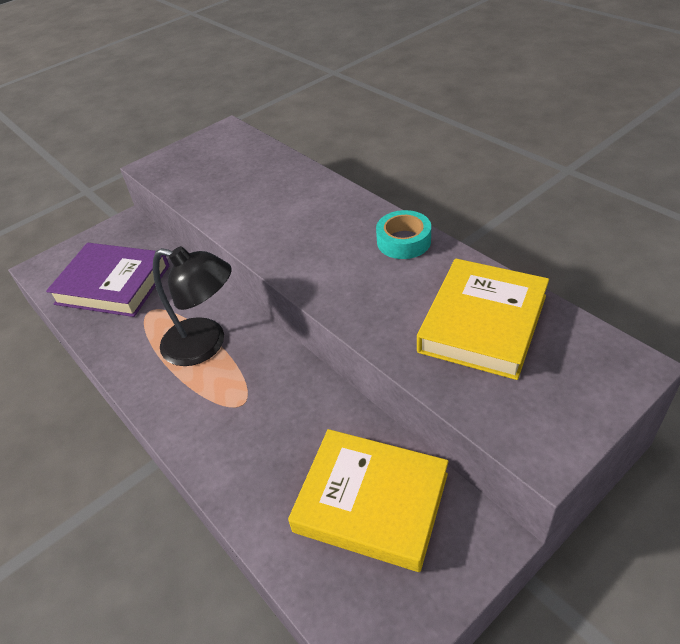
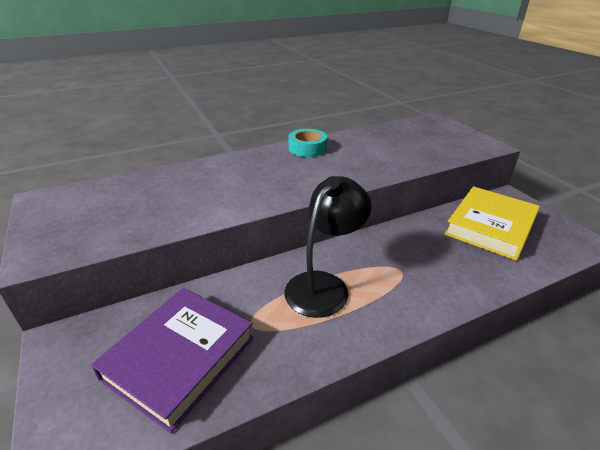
camera: 80 degrees left, 10 degrees down
(483, 323) = (396, 141): yellow book -> none

